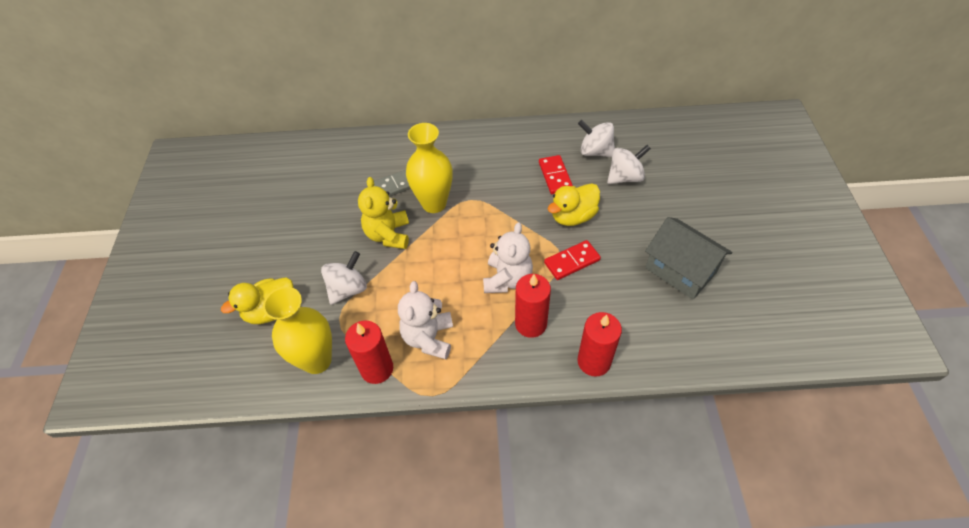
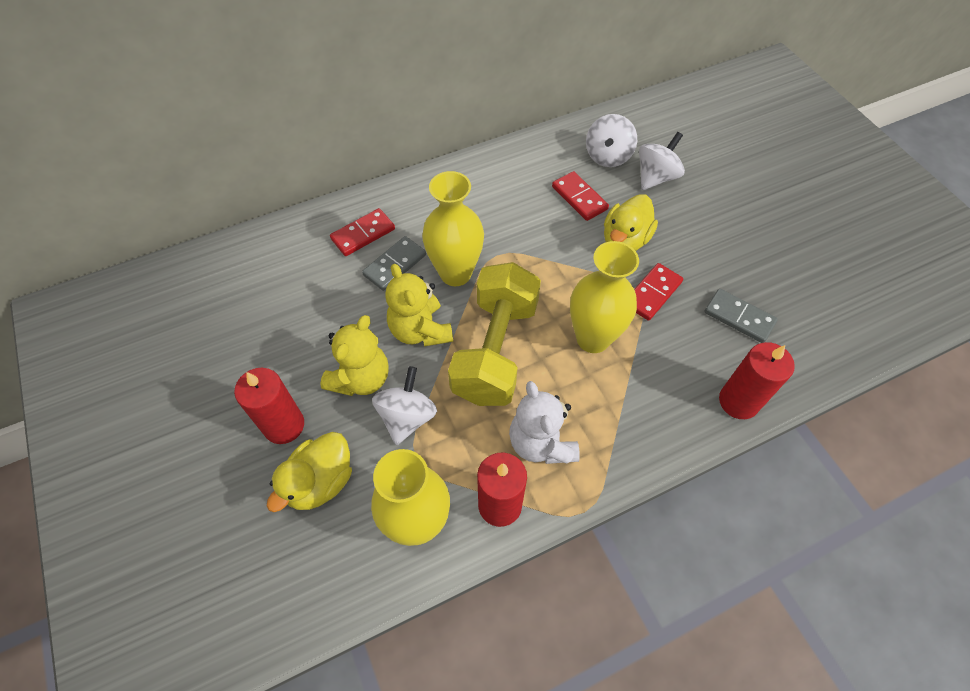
camera: 25 degrees left, 5 degrees up
(332, 254) = (361, 378): none -> yellow teddy bear
(385, 159) = (363, 234): none -> red domino
(432, 265) = (495, 350): none -> yellow dumbbell
(507, 279) = (593, 338): white teddy bear -> yellow vase
(530, 324) = (648, 382): red candle -> red candle (284, 425)
(595, 151) = (608, 156): white spinning top -> white spinning top turned 75 degrees counterclockwise
(631, 300) = (739, 317): none -> grey domino
(680, 270) = (769, 266): grey house -> none

